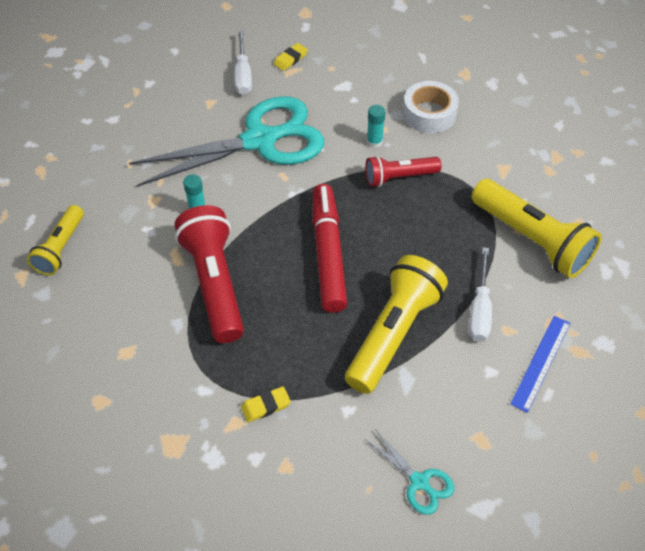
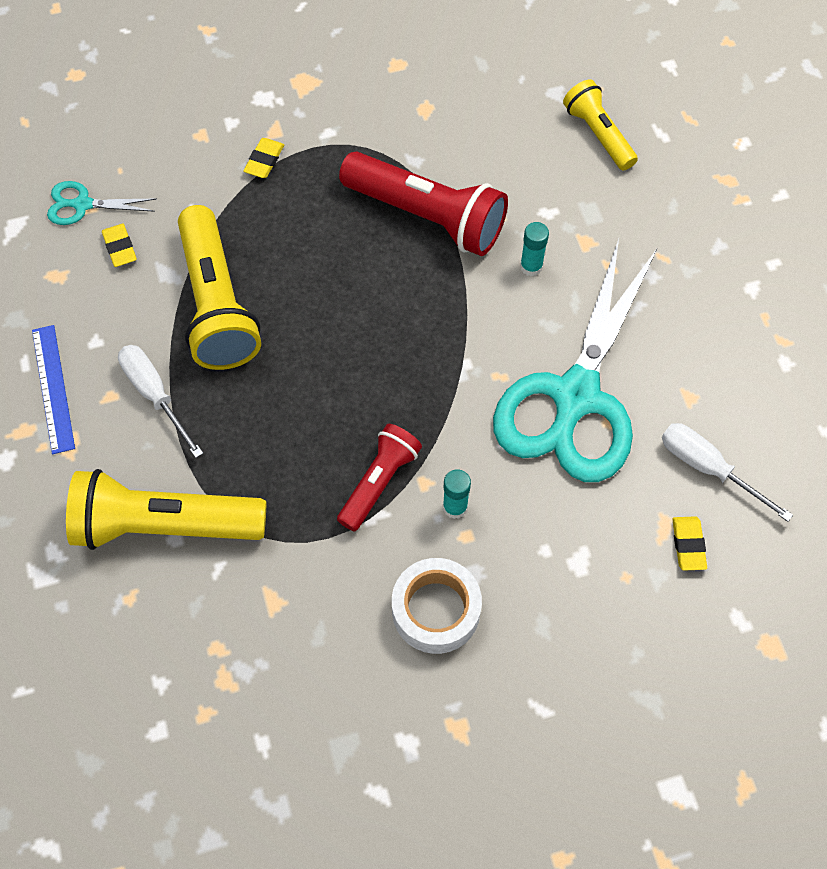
camera: 135 degrees right, 10 degrees up
(328, 253) = (358, 329): red marker -> none
(421, 424) = (120, 247): none -> yellow eraser

